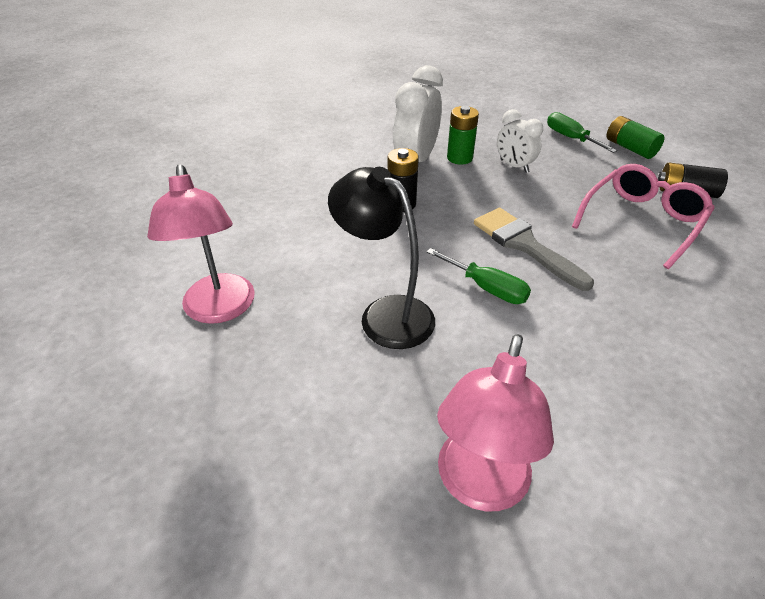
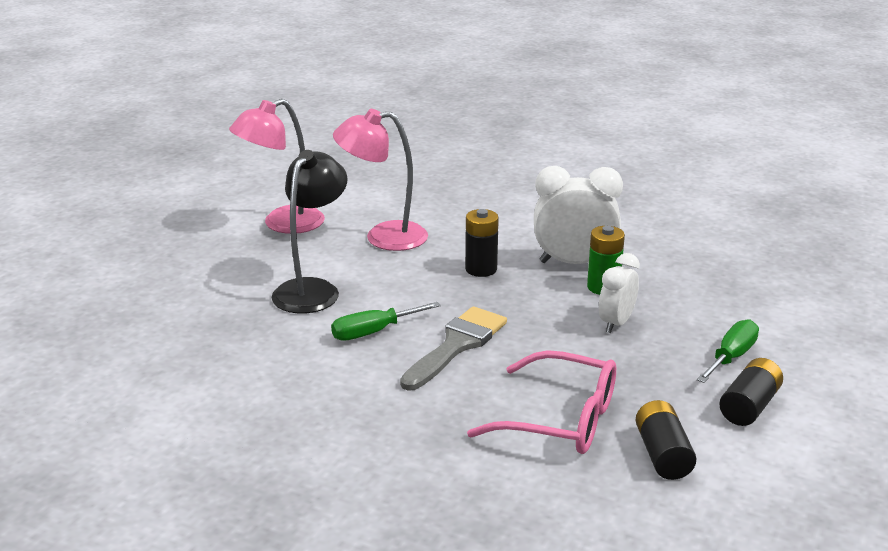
camera: 70 degrees right, 15 degrees down
(479, 486) = (151, 354): pink lamp -> pink lamp (383, 237)
(487, 288) = (373, 332): green screwdriver -> green screwdriver turned 45 degrees clockwise
(630, 148) = (749, 406): green battery -> black battery

